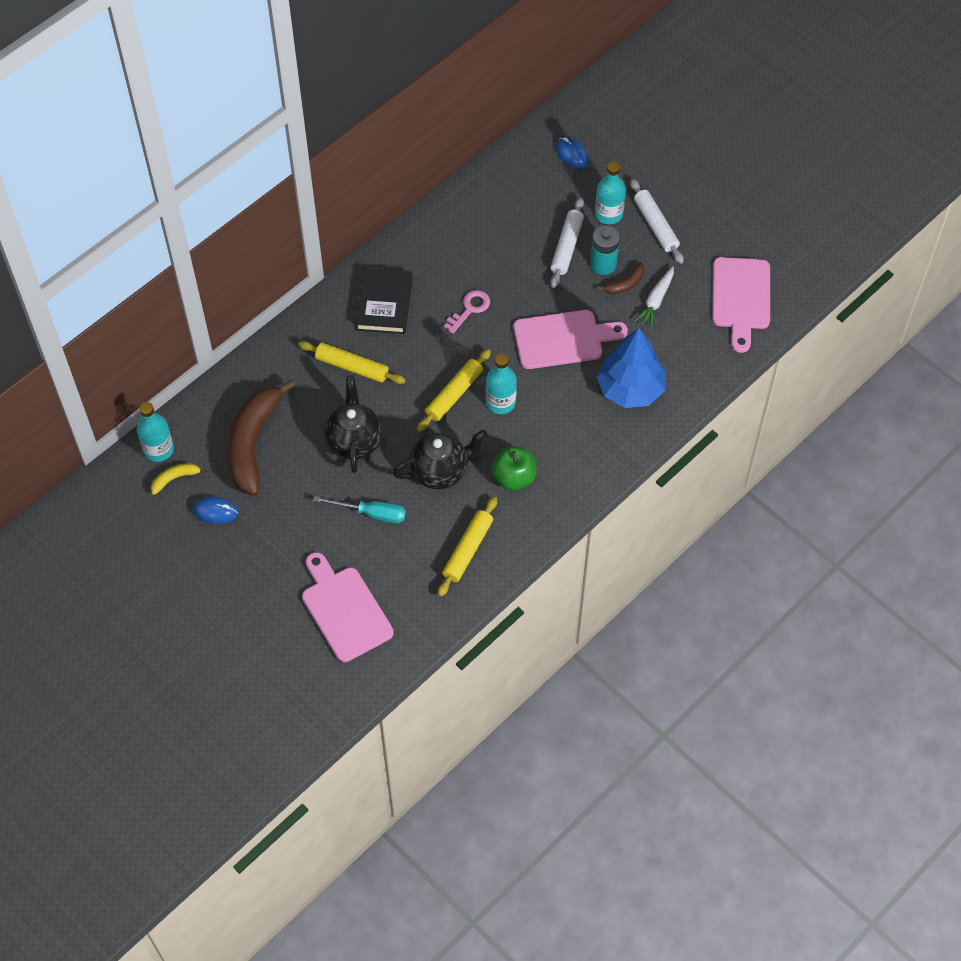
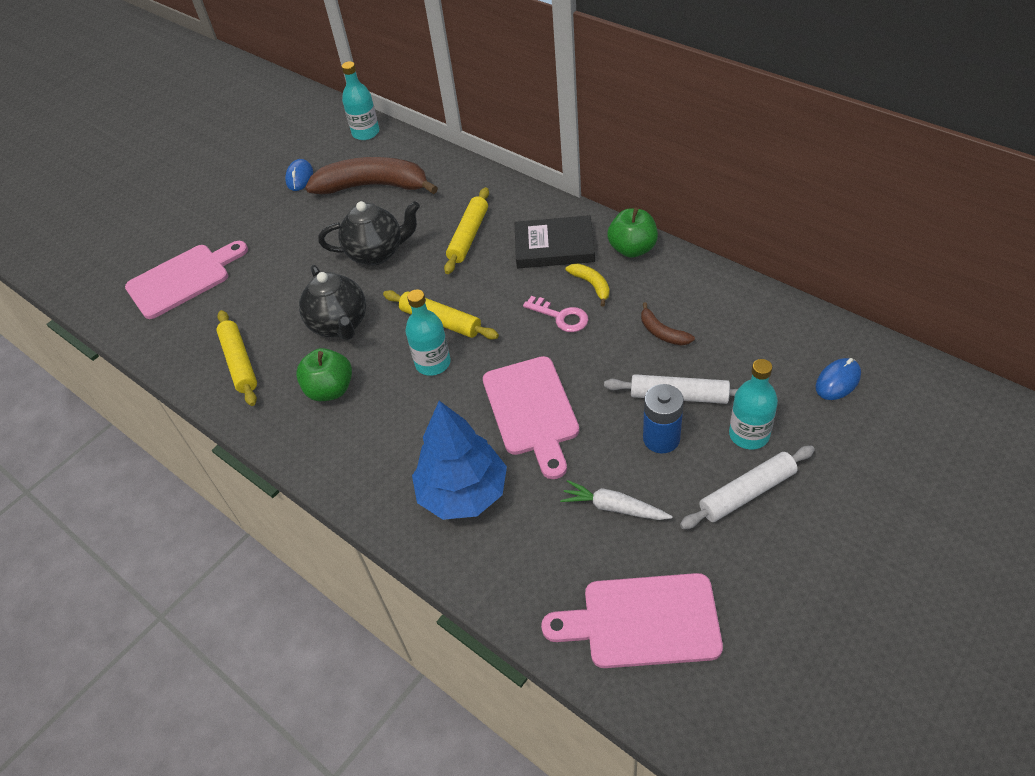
camera: 90 degrees right, 10 degrees down
(175, 478) = (335, 148): yellow banana -> yellow banana (591, 285)
(371, 513) = (290, 280): turquoise screwdriver -> none
(403, 249) = (632, 249): none -> green apple
(467, 550) = (240, 362): yellow rolling pin -> yellow rolling pin turned 45 degrees clockwise
(603, 264) = (661, 438): turquoise battery -> blue battery
(625, 284) = (634, 467): brown banana -> brown banana (662, 332)

